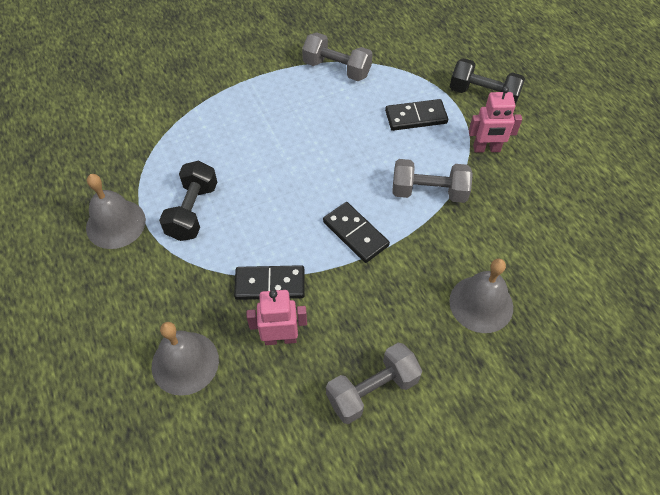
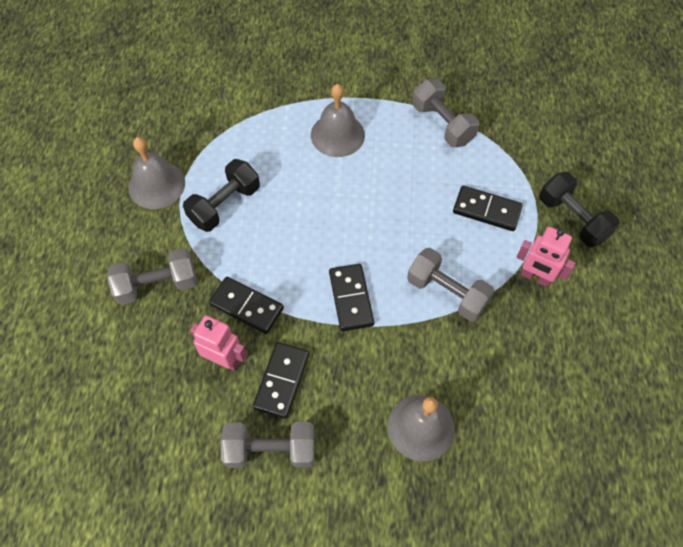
camera: 30 degrees right, 5 degrees up
(174, 307) = (157, 285): none -> grey dumbbell
(185, 363) = (137, 338): grey bell -> grey bell (337, 135)
(342, 329) = (281, 381): none -> black domino

